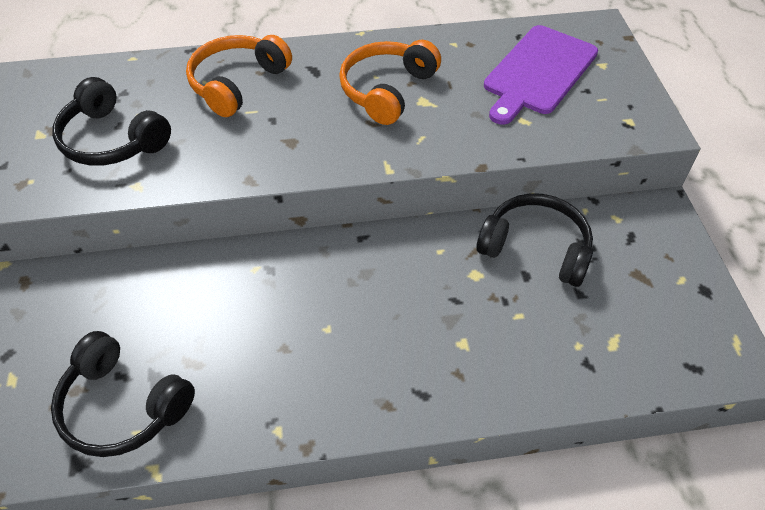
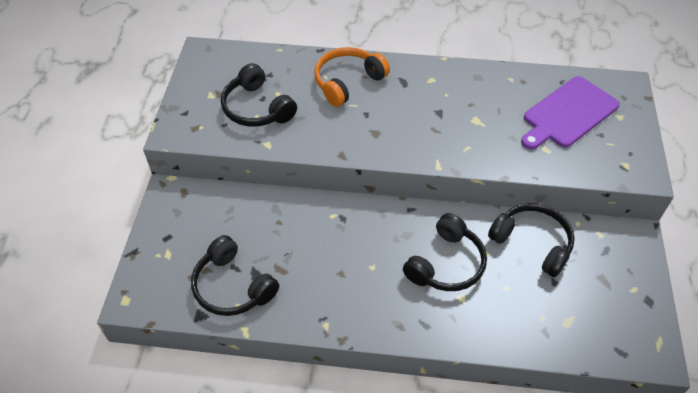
camera: 15 degrees right, 0 degrees up
(387, 90) = (452, 107): orange headphones -> none
(429, 301) = (446, 264): none -> black headphones

